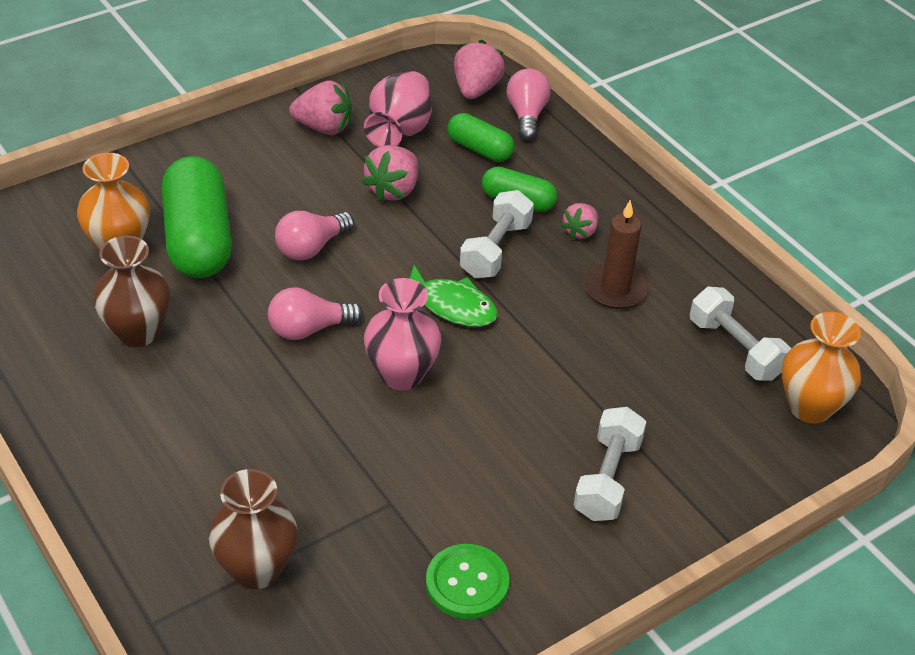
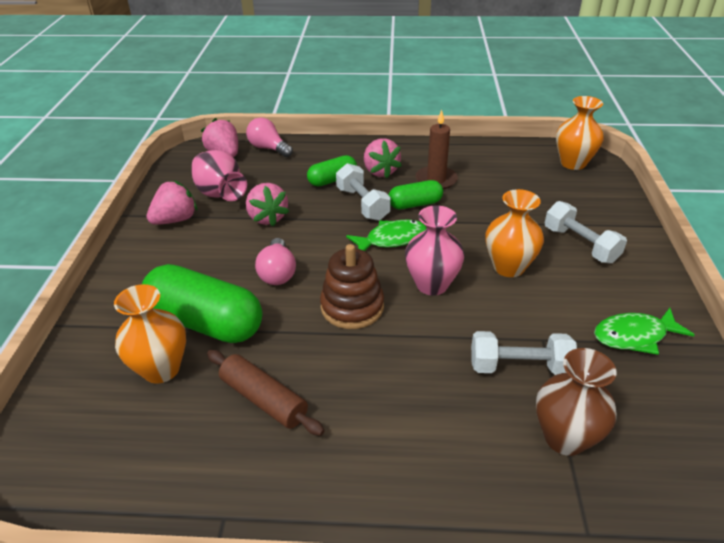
camera: 50 degrees left, 5 degrees down
(138, 332) = (264, 399): brown vase -> brown rolling pin
(309, 329) = (352, 307): pink light bulb -> brown stacking toy
(467, 583) = (634, 336): green button -> green fish
(479, 149) = (274, 174): green capsule -> green capsule (415, 204)
(495, 427) = (508, 267): none -> orange vase
(580, 231) = (380, 171): pink strawberry -> pink strawberry, size x1.58
(735, 349) = (514, 165): white dumbbell -> white dumbbell (519, 367)

